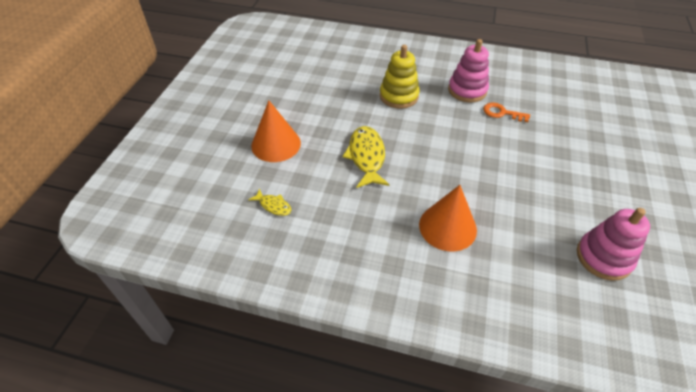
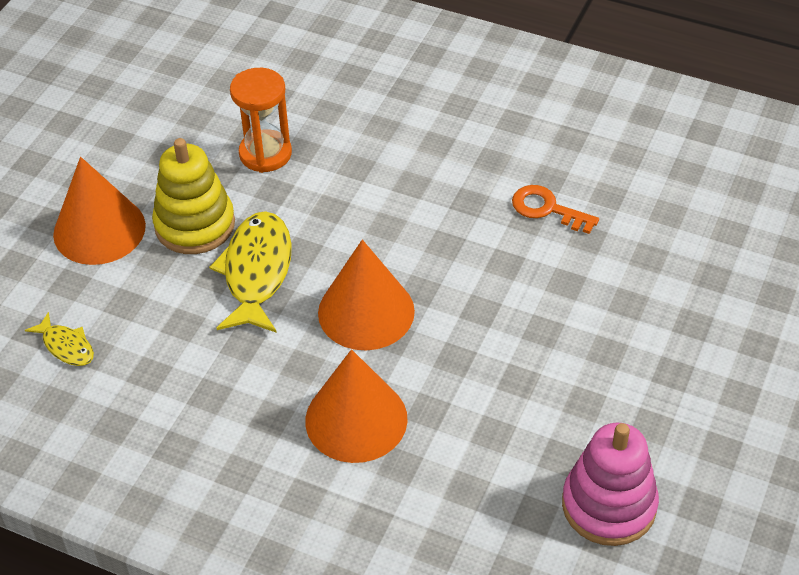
camera: 10 degrees right, 0 degrees up
(352, 101) = (265, 154): none -> orange hourglass
(399, 96) = (359, 152): yellow stacking toy -> yellow stacking toy (195, 225)
(431, 170) = (366, 311): none -> orange cone
(467, 90) = (499, 153): pink stacking toy -> none

